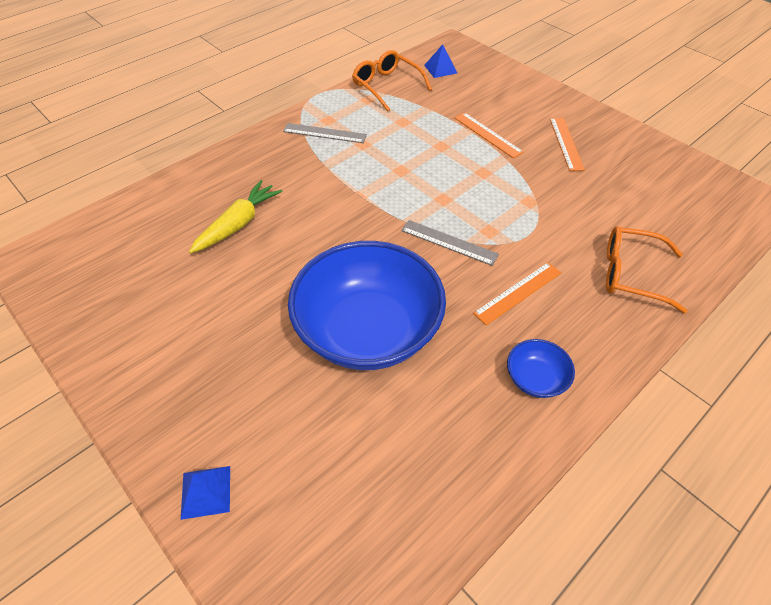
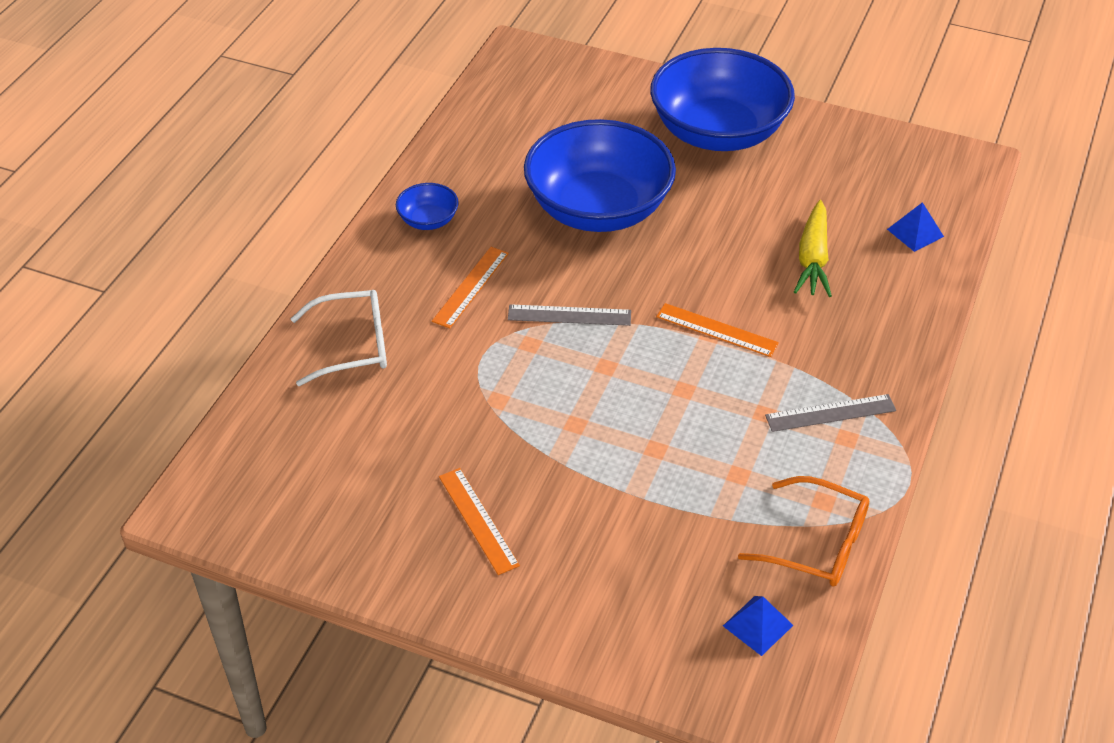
camera: 155 degrees right, 5 degrees down
(191, 379) = (718, 132): none -> blue bowl
(206, 492) = (641, 84): blue pyramid -> blue pyramid (915, 232)
(488, 134) = (600, 495): orange ruler -> orange ruler (716, 330)
(631, 274) = (352, 346): orange glasses -> white glasses

